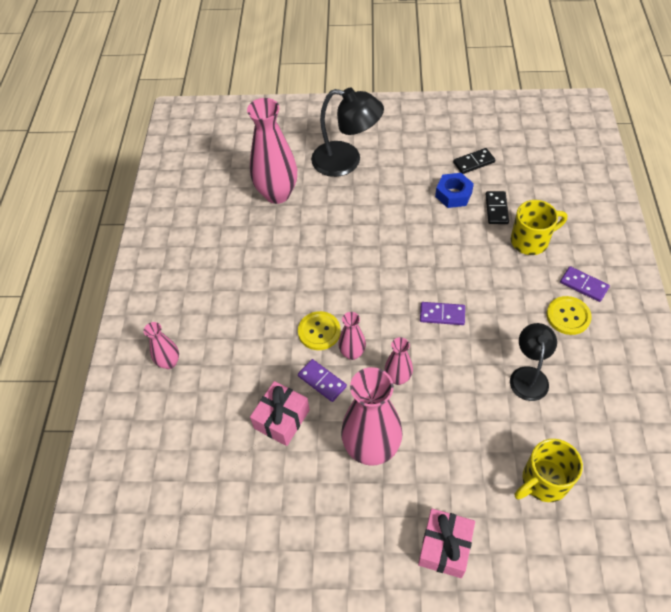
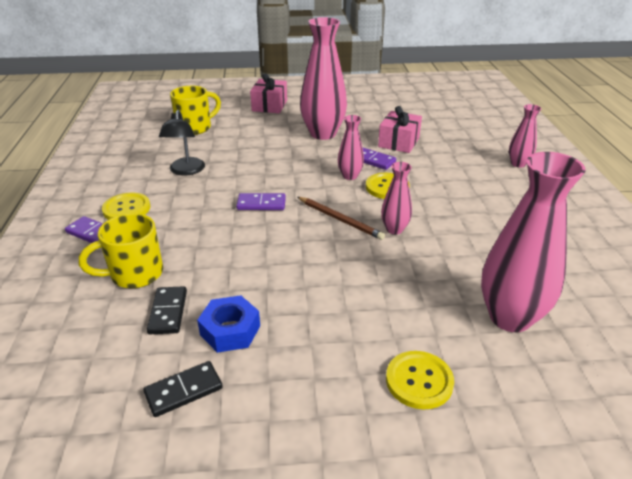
camera: 170 degrees right, 20 degrees down
(346, 161) = (419, 381): black lamp -> yellow button
(371, 289) = (340, 219): none -> brown pencil
(398, 378) = (305, 165): pink vase -> pink vase (394, 229)

